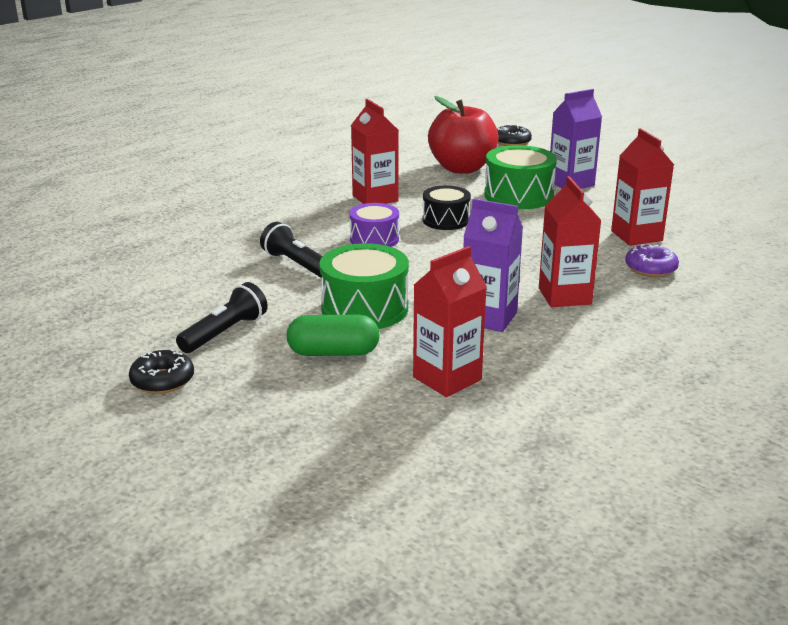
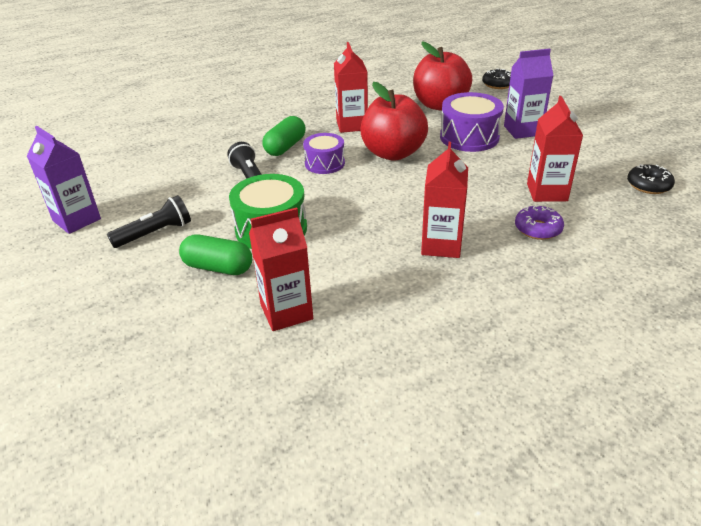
camera: 20 degrees right, 10 degrees up
(162, 380) = (82, 269): black donut -> black donut (648, 185)
(312, 228) = (285, 147): none -> green capsule
(446, 220) = (393, 153): black drum -> red apple
(489, 318) = (362, 256): purple carton -> purple carton (76, 220)
(518, 196) = (469, 137): green drum -> purple drum

